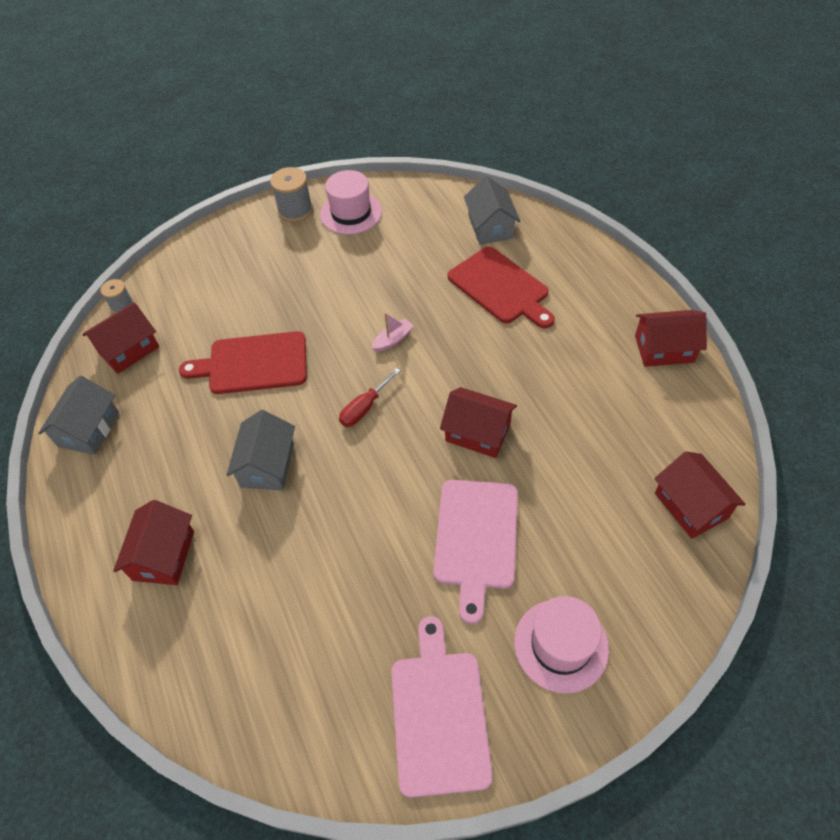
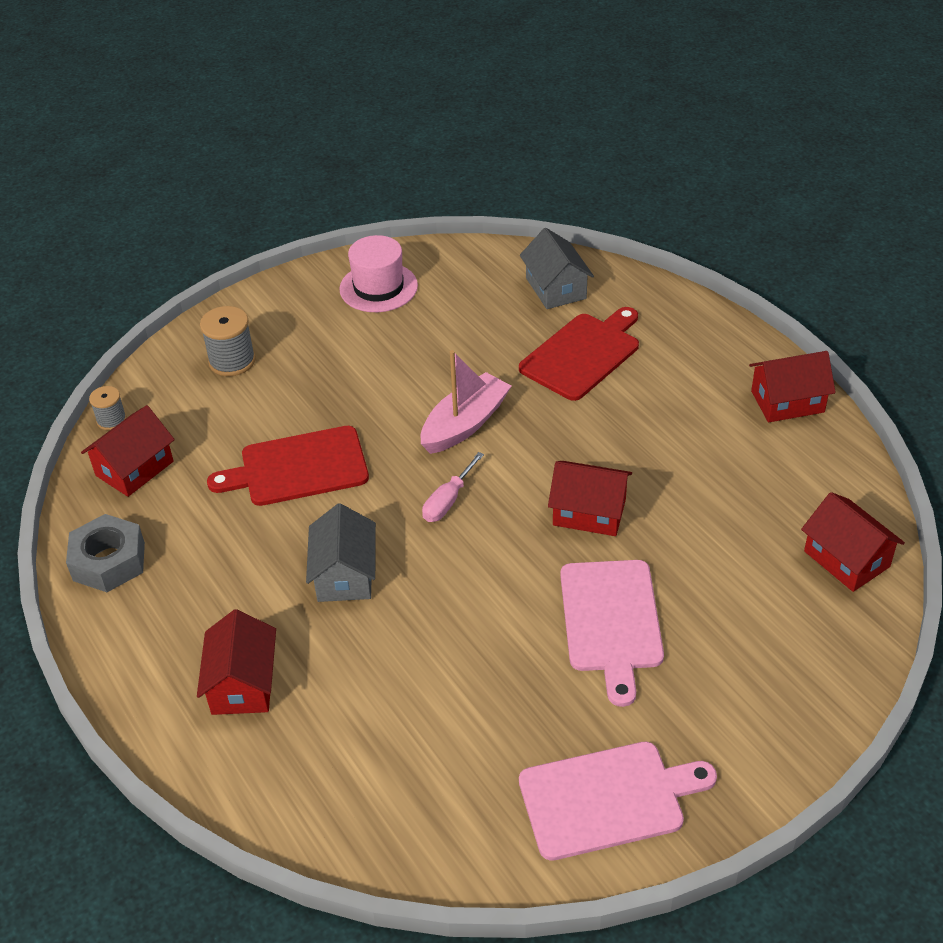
camera: 10 degrees left, 10 degrees down
(89, 429) = (109, 561): grey house -> grey nut
(295, 210) = (306, 291): grey spool -> grey spool (232, 361)
(364, 408) = (448, 501): red screwdriver -> pink screwdriver
(393, 340) = (465, 424): pink boat -> pink boat, size x1.96
(439, 714) = (607, 799): pink cutting board -> pink cutting board turned 90 degrees clockwise
(500, 287) = (582, 354): red cutting board -> red cutting board turned 90 degrees counterclockwise
(561, 645) = (729, 714): pink hat -> none

